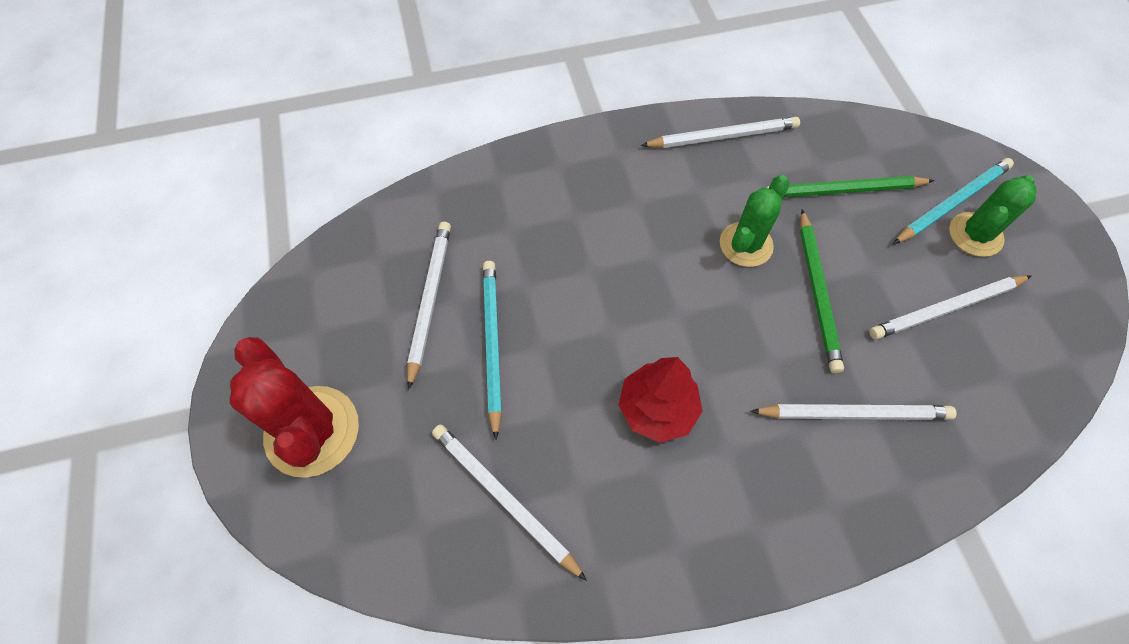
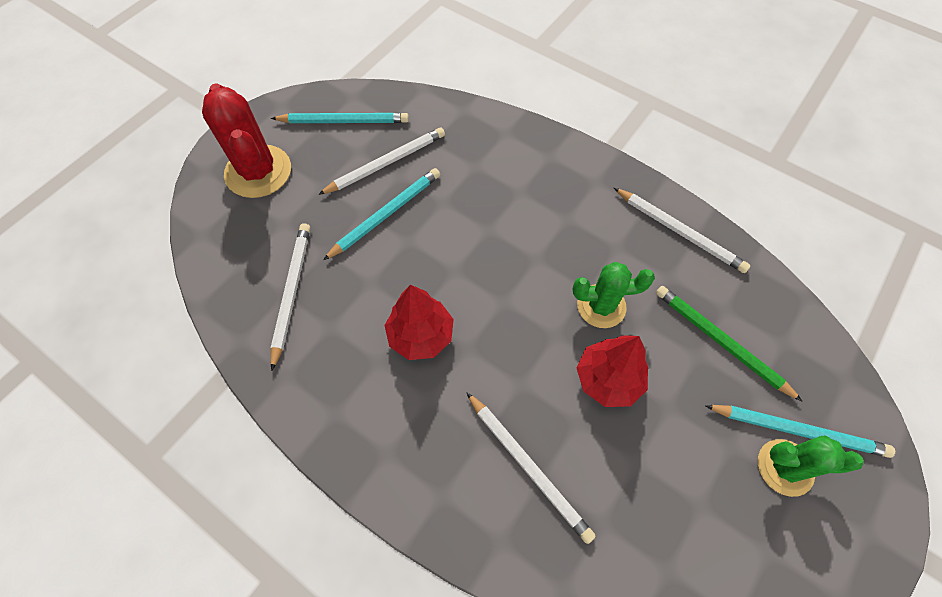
camera: 50 degrees right, 0 degrees up
(312, 431) = (258, 171): red cactus -> red cactus turned 45 degrees counterclockwise
(334, 301) = (344, 121): none -> turquoise pencil
(817, 292) = (608, 379): green pencil -> red tree
(946, 309) = (686, 484): white pencil -> none

